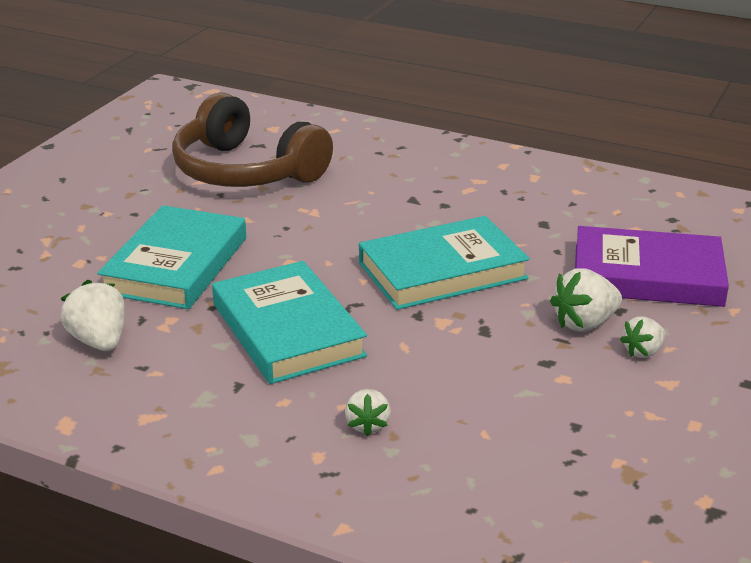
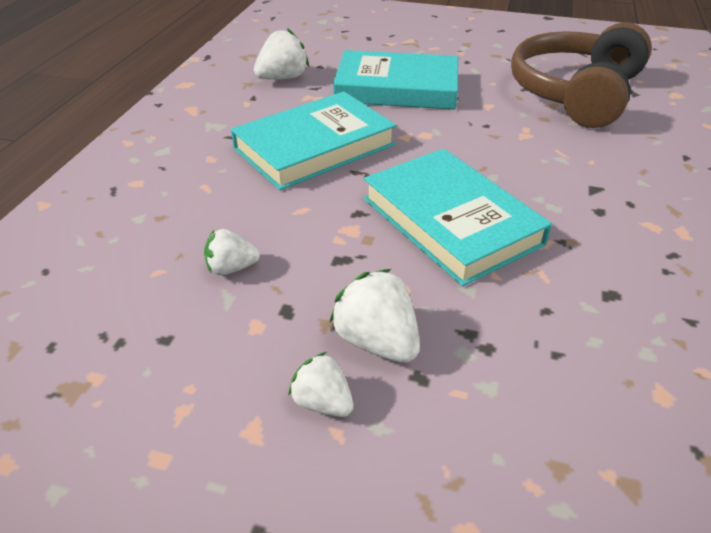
camera: 80 degrees right, 10 degrees up
(368, 425) = (175, 202): white strawberry -> white strawberry (231, 268)
(647, 275) = (526, 409): purple book -> none

